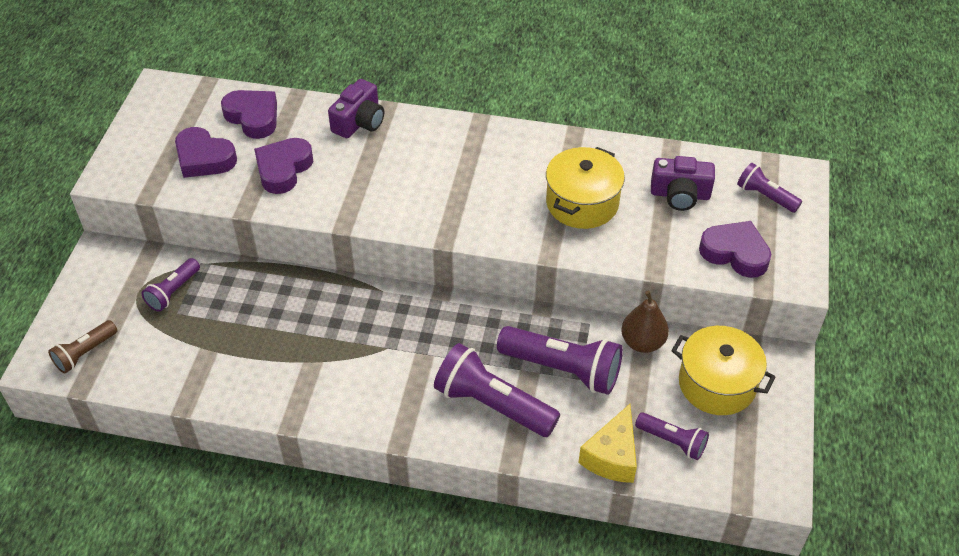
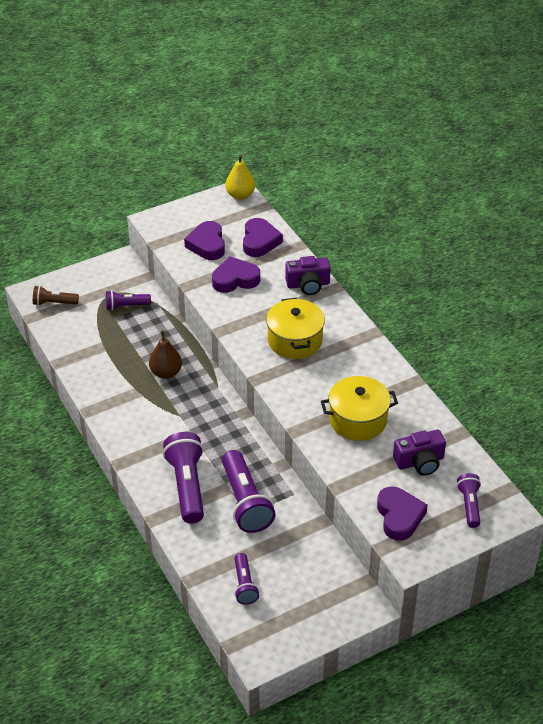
camera: 50 degrees right, 5 degrees down
(166, 89) = (240, 195): none -> yellow pear
(612, 456) = (205, 562): yellow cheese -> none
(642, 342) = (306, 527): brown pear -> brown pear (166, 373)
(680, 195) = (420, 462): purple camera -> purple camera turned 75 degrees counterclockwise
(717, 384) = (312, 583): yellow pot -> yellow pot (295, 340)

